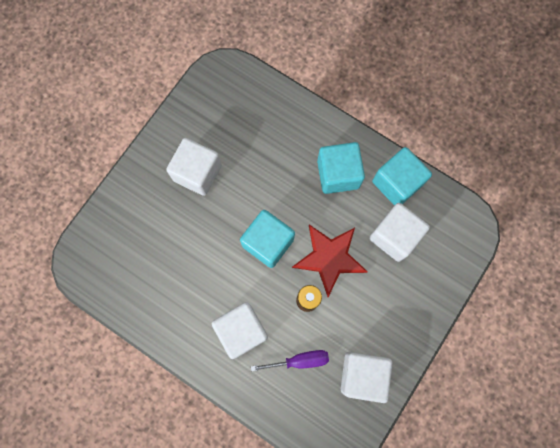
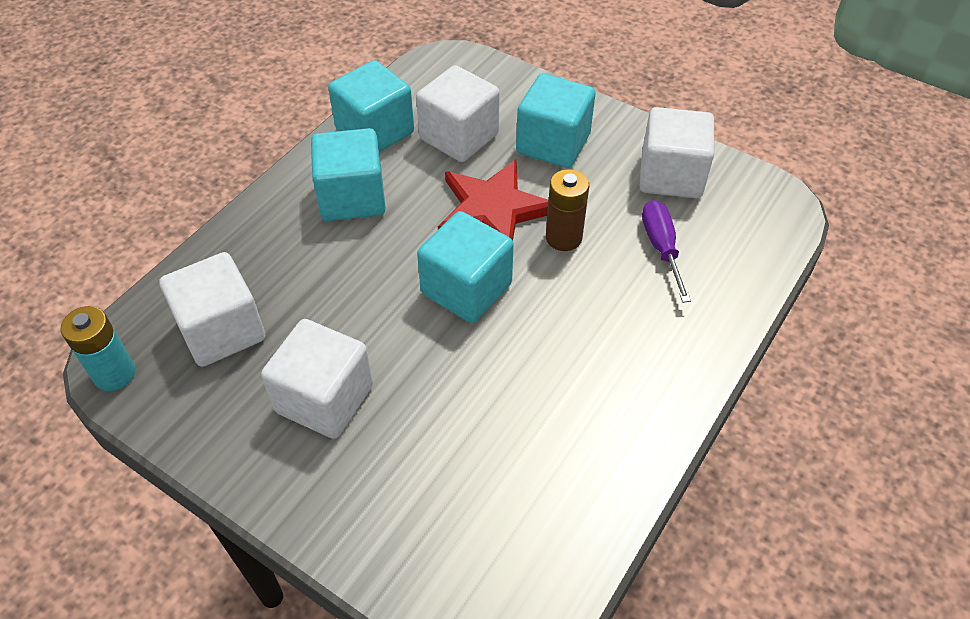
camera: 90 degrees left, 25 degrees down
(215, 71) = (114, 374): none -> turquoise battery
(242, 331) = (622, 324): white cube -> white cube (222, 330)
(390, 298) = (553, 144): none -> turquoise cube

